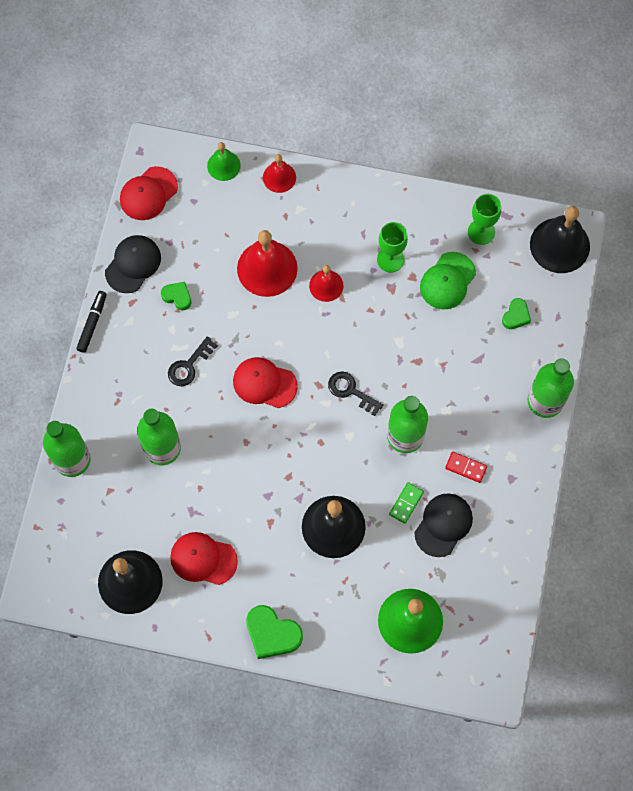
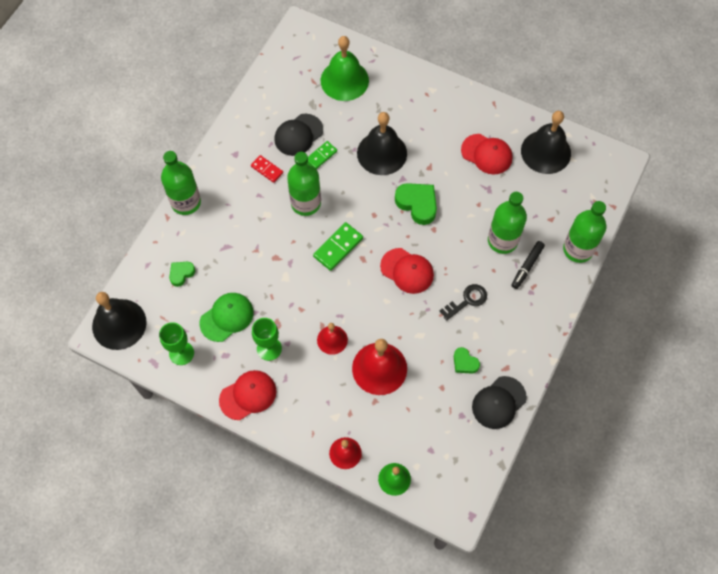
camera: 165 degrees left, 5 degrees down
(92, 323) = (544, 357): black marker -> black marker (527, 266)
(148, 193) = (472, 468): red cap -> red cap (248, 395)
(272, 634) = (447, 95): green heart -> green heart (417, 204)
(351, 391) = (338, 247): black key -> green domino

